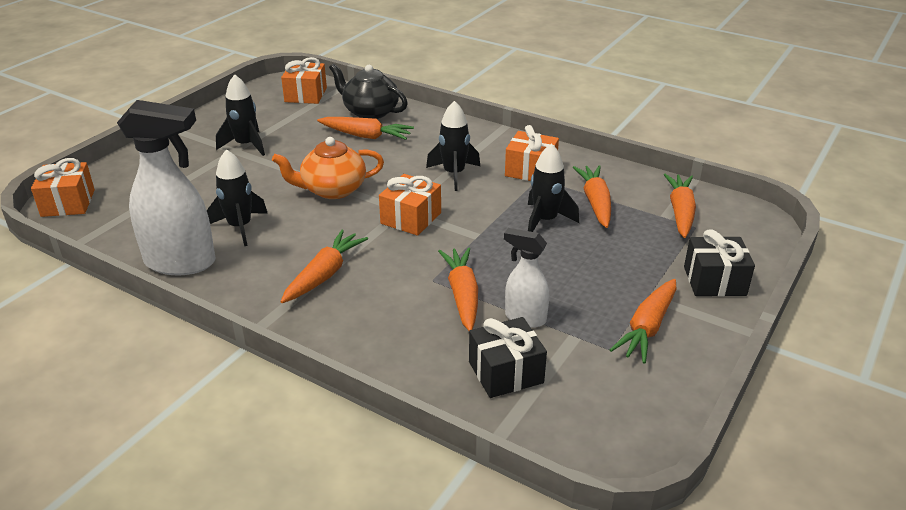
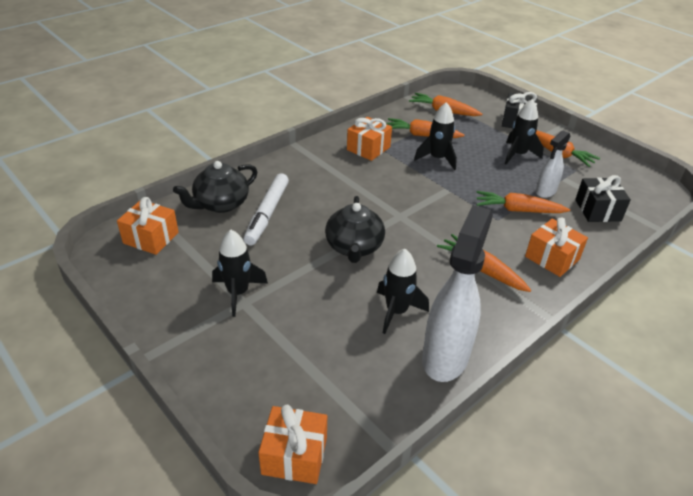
camera: 75 degrees left, 5 degrees up
(332, 190) = (354, 247): orange teapot -> black teapot
(366, 136) = (267, 214): orange carrot -> white marker
(411, 218) = (415, 214): orange gift -> orange gift (552, 258)
(454, 174) = (357, 182): black rocket -> black rocket (518, 155)

